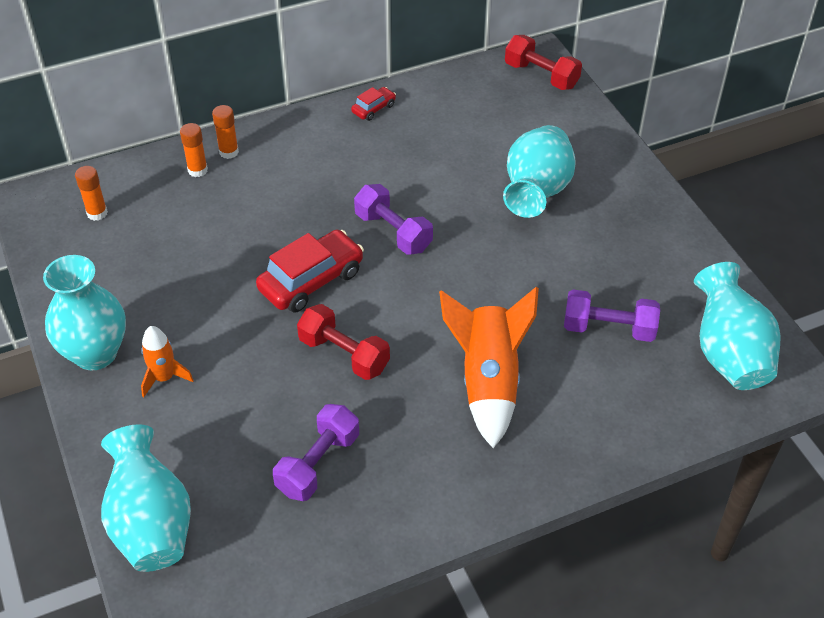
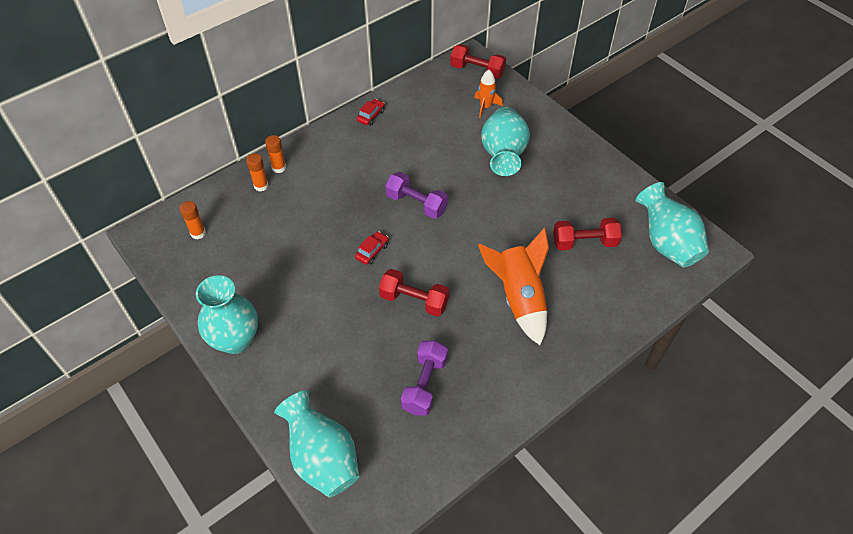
camera: 15 degrees left, 5 degrees up
(164, 378) = (292, 347): orange rocket -> orange rocket (485, 107)
(311, 281) = (372, 251): red car -> red car, size x0.50
(608, 328) = (584, 242): purple dumbbell -> red dumbbell

